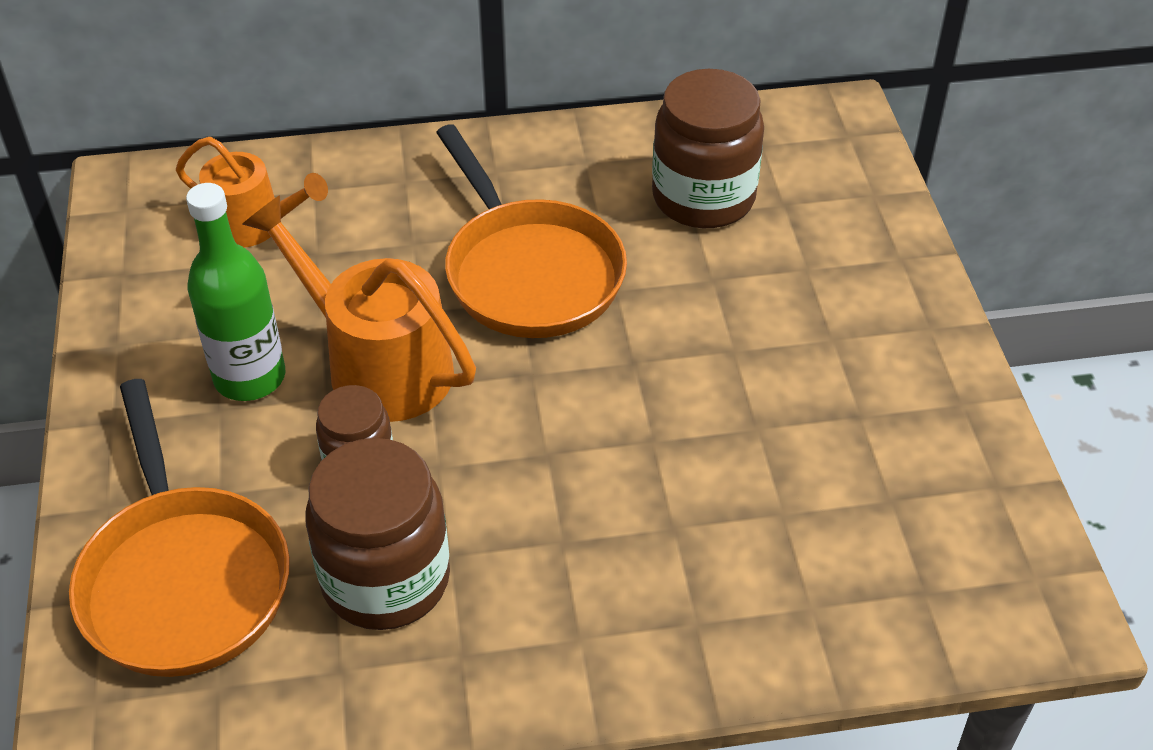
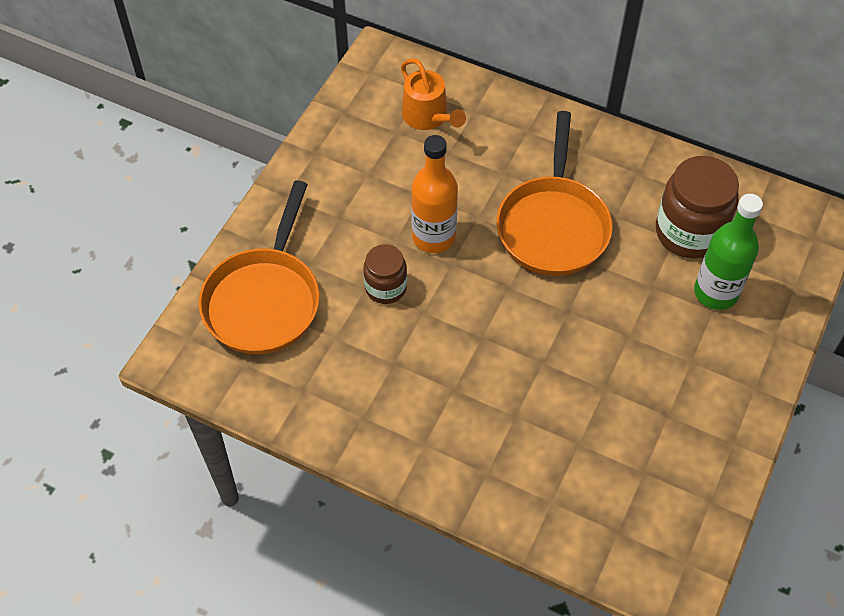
camera: 35 degrees right, 10 degrees up
(250, 377) = (366, 208): green bottle -> green bottle (716, 292)
(378, 365) = (433, 237): orange watering can -> orange bottle
(386, 579) = (355, 357): brown jar -> none

